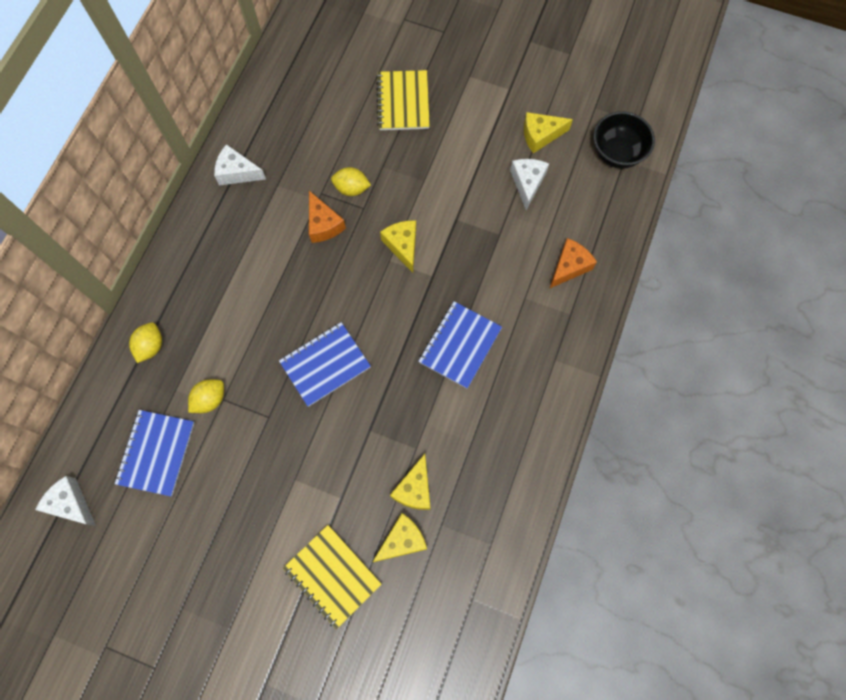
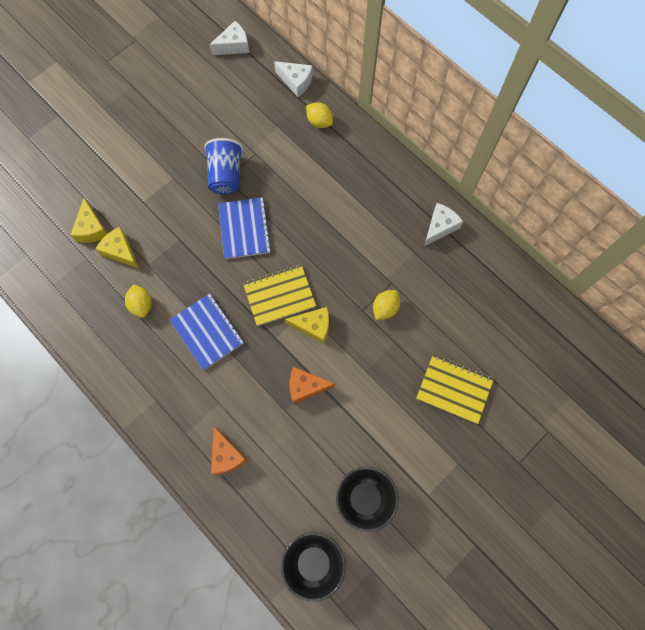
camera: 115 degrees right, 0 degrees up
(156, 453) = (239, 102): blue notebook -> none
(210, 399) = (259, 145): yellow lemon -> yellow lemon (142, 305)
(265, 419) = (226, 175): none -> blue cup
(323, 224) = (362, 273): orange cheese -> orange cheese (306, 387)
(332, 576) = (97, 176): yellow notebook -> yellow notebook (279, 295)
(527, 183) = (322, 460): white cheese -> white cheese (296, 82)
(540, 135) = (365, 498): yellow cheese -> black bowl

